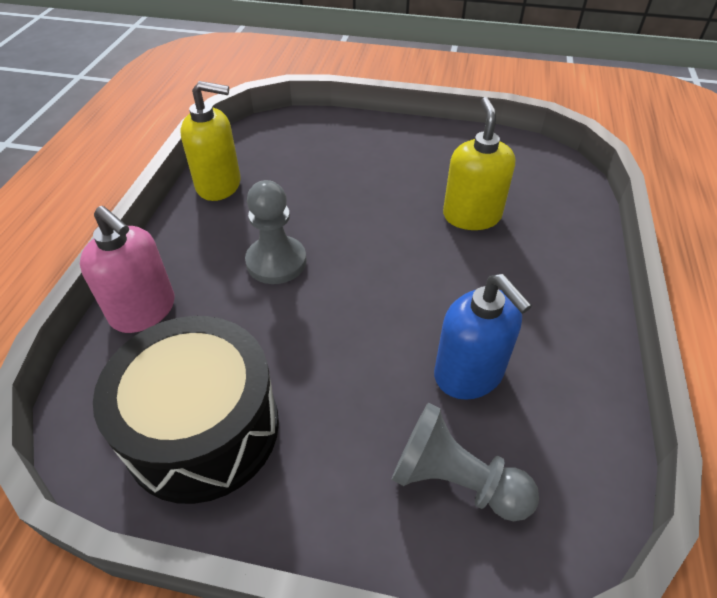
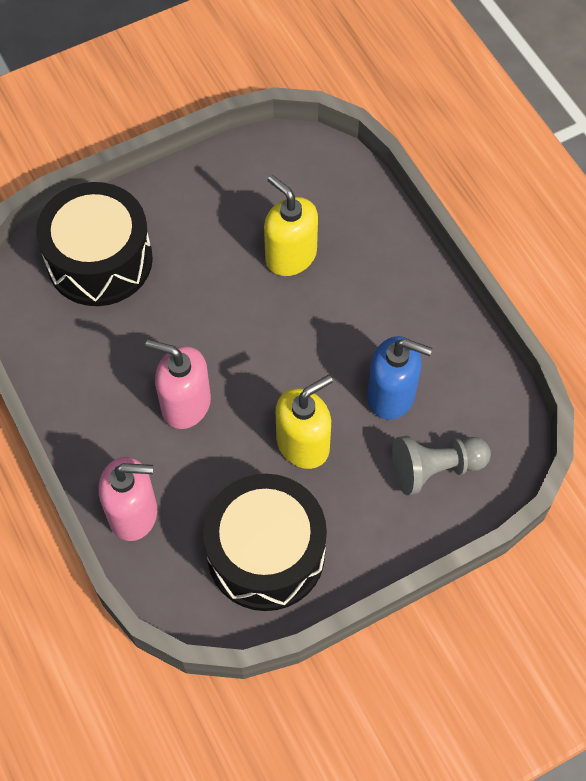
camera: 40 degrees left, 15 degrees up
(219, 185) = (58, 366): yellow soap dispenser -> yellow soap dispenser (303, 444)
(276, 262) = (185, 404): grey pawn -> pink soap dispenser
(321, 145) = (99, 260): none -> black drum

